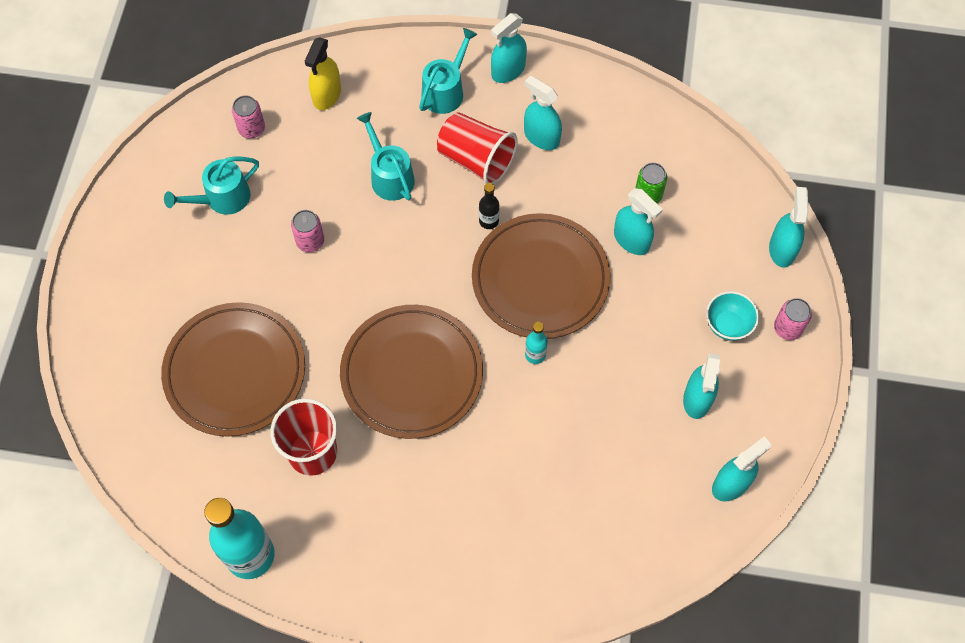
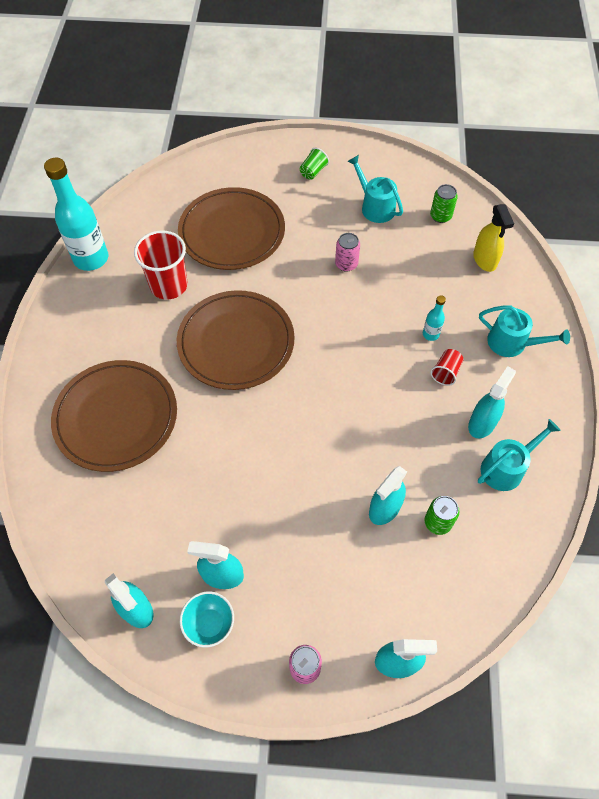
camera: 85 degrees right, 5 degrees down
(145, 264) = (313, 171): none -> green cup
(252, 129) = (440, 216): pink can -> green can
(327, 95) = (484, 260): yellow spray bottle -> yellow spray bottle turned 120 degrees counterclockwise
(389, 176) = (416, 310): turquoise watering can -> turquoise watering can (506, 468)
(476, 160) = (446, 372): red cup -> red cup, size x0.51
(489, 221) = (385, 387): black bottle -> none
(508, 70) = (548, 391): turquoise spray bottle -> none
(535, 355) = (259, 432): turquoise bottle -> turquoise bottle (430, 334)
(540, 279) = (333, 432): brown plate -> brown plate (116, 417)
(728, 325) = (303, 604): turquoise bowl -> turquoise bowl (209, 624)

